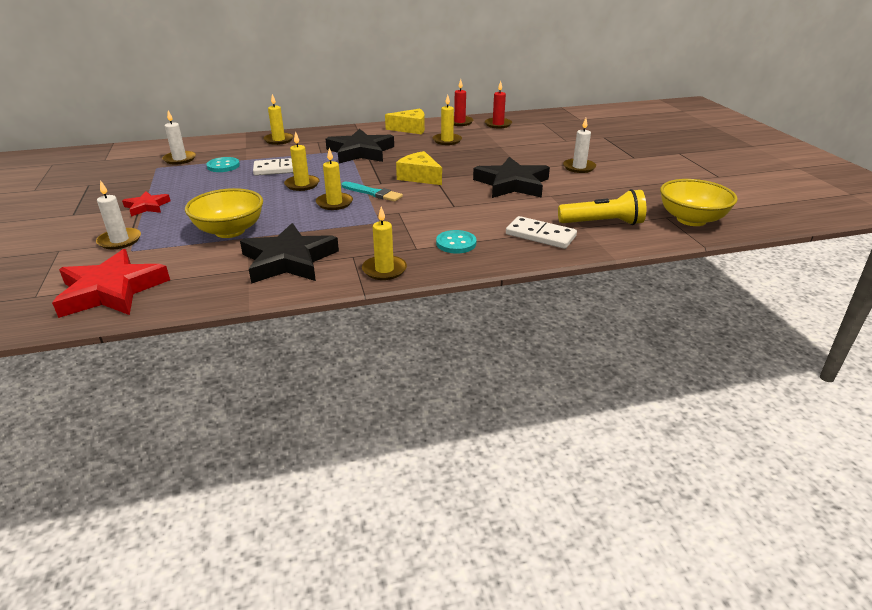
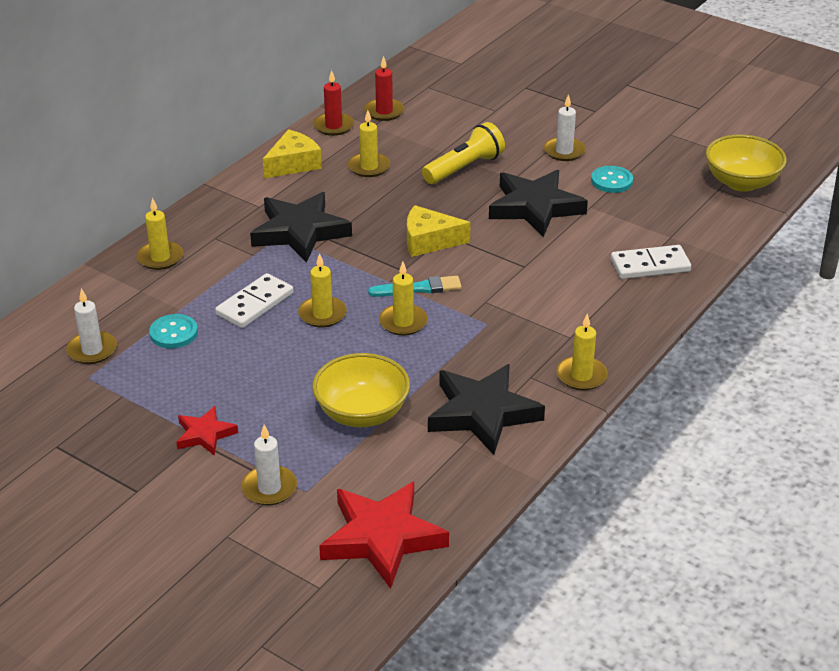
camera: 40 degrees left, 5 degrees up
(456, 243) = (595, 313): turquoise button -> turquoise button (611, 181)
(603, 223) = (680, 223): yellow flashlight -> yellow flashlight (464, 168)

